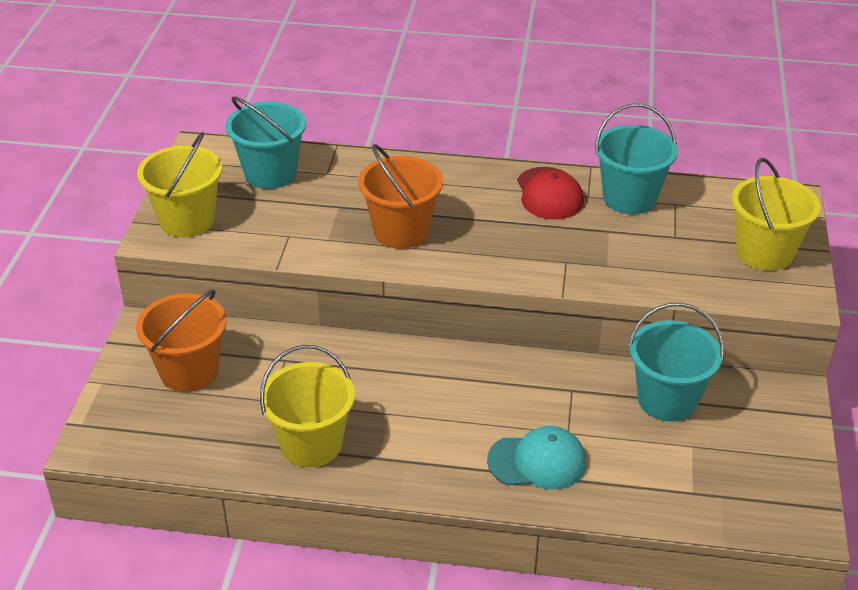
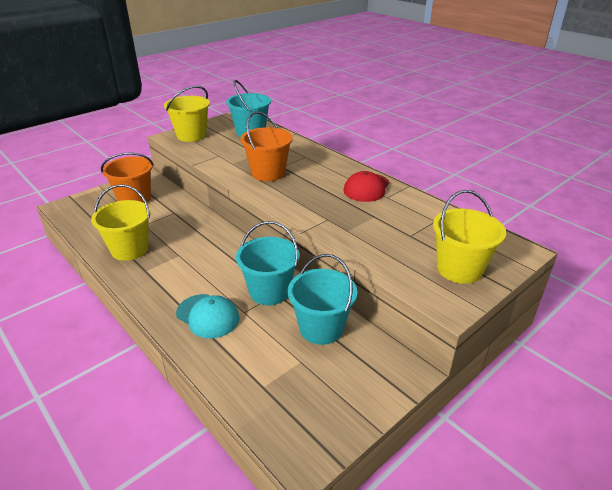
camera: 40 degrees right, 5 degrees down
(629, 198) = (410, 207): turquoise bucket -> turquoise bucket (269, 291)

